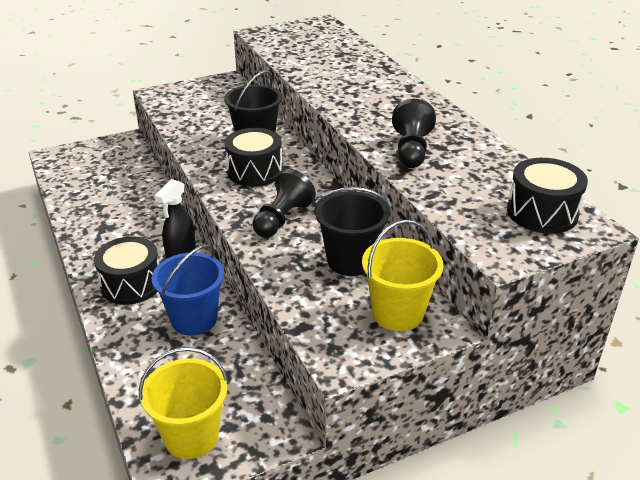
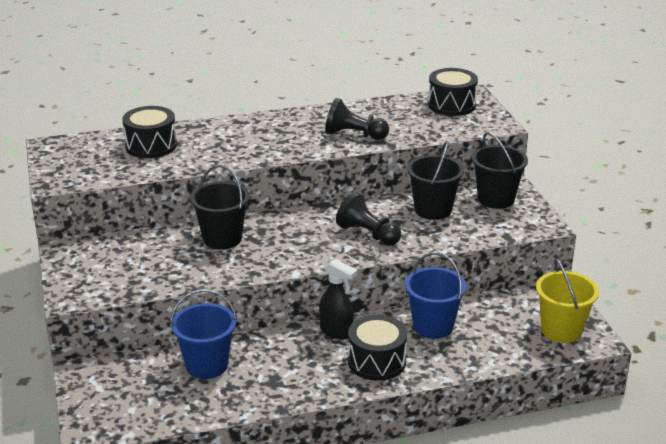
camera: 80 degrees left, 5 degrees down
(130, 191) = (207, 365): none -> blue bucket
(254, 171) = (283, 243): black drum -> black drum (151, 146)
(398, 313) = (496, 199): yellow bucket -> black bucket

